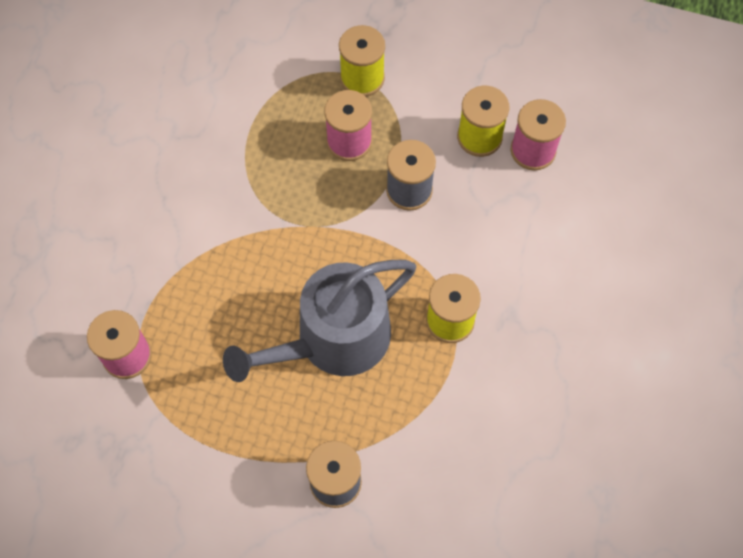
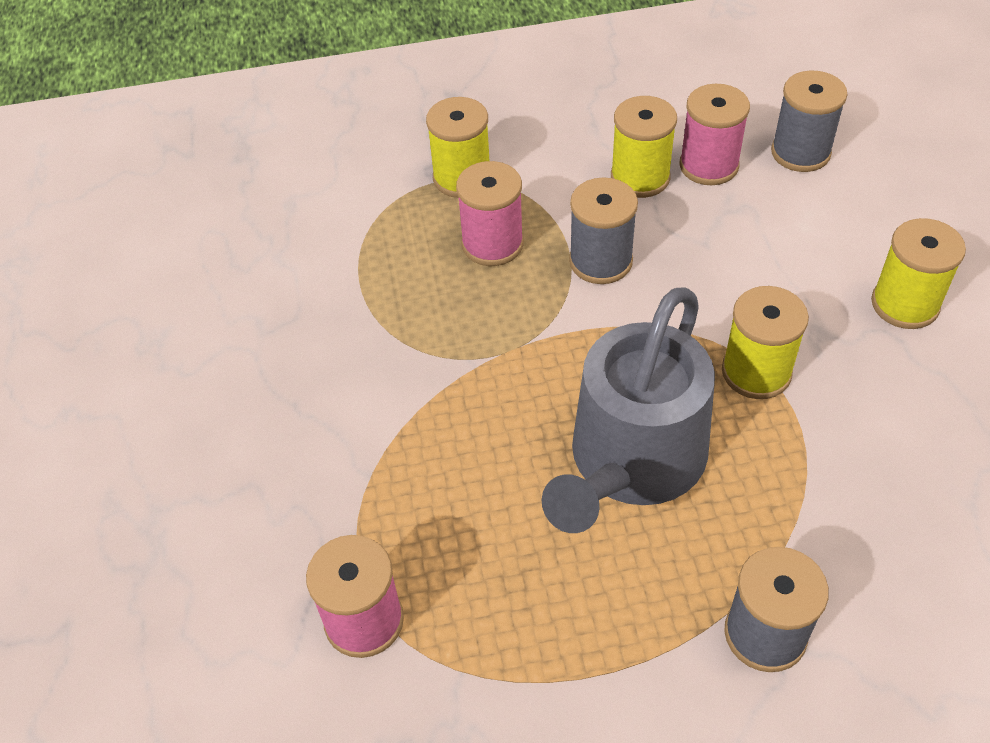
camera: 25 degrees left, 15 degrees down
(581, 323) = (905, 304): none -> yellow spool
(604, 172) = (800, 153): none -> grey spool

